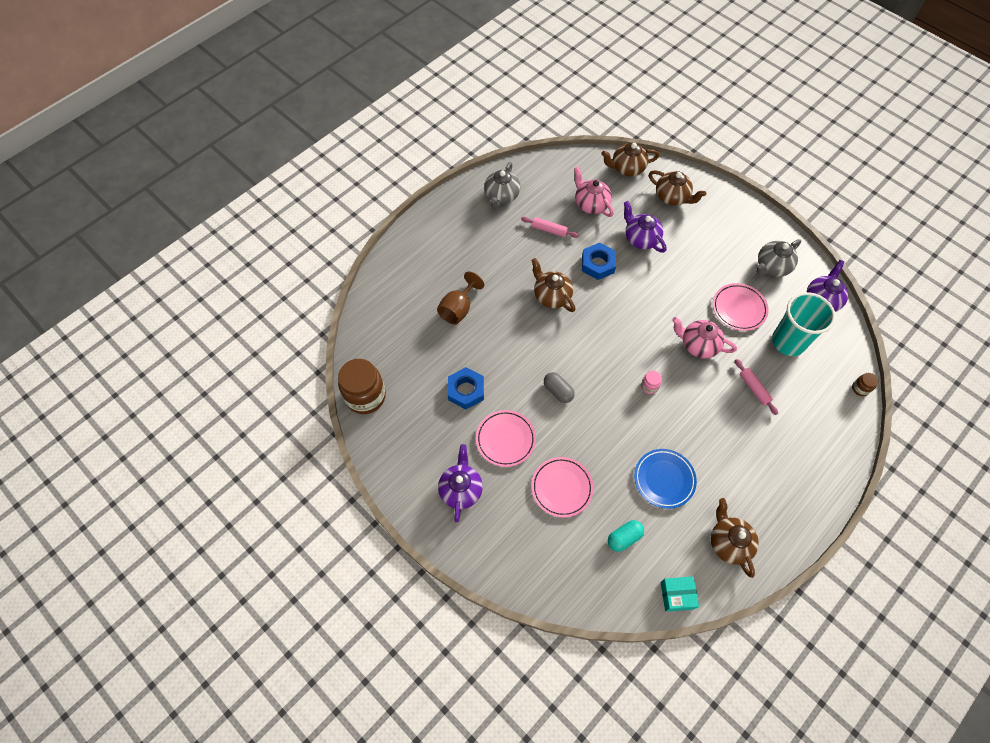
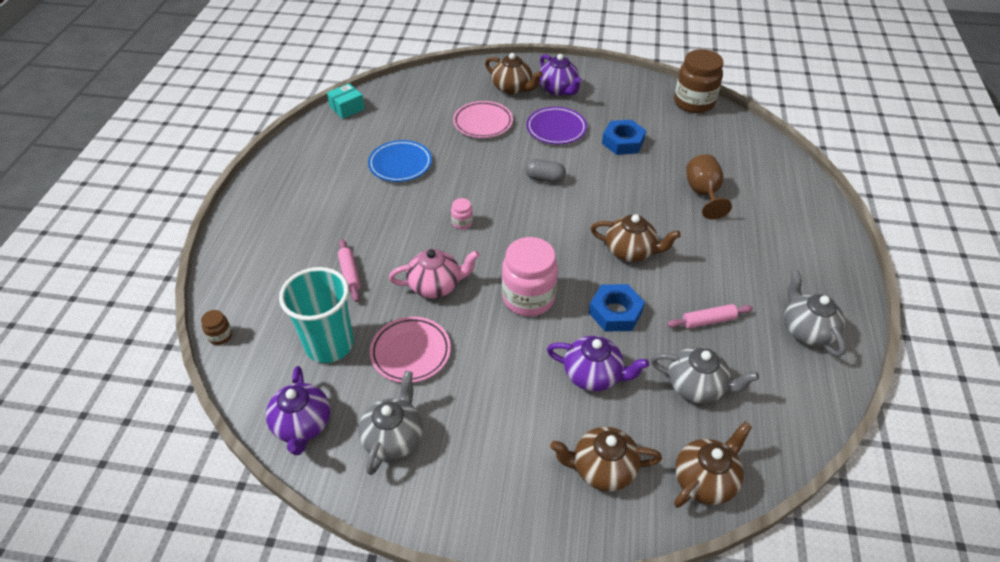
camera: 145 degrees right, 15 degrees down
(505, 439) = (556, 129): pink plate -> purple plate
(591, 204) = (696, 386): pink teapot -> grey teapot
(624, 538) = (409, 118): turquoise capsule -> none
(643, 302) = (528, 298): none -> pink jar
(728, 543) = (319, 151): brown teapot -> brown teapot (512, 88)
(754, 388) = (350, 274): pink rolling pin -> pink rolling pin turned 45 degrees clockwise

